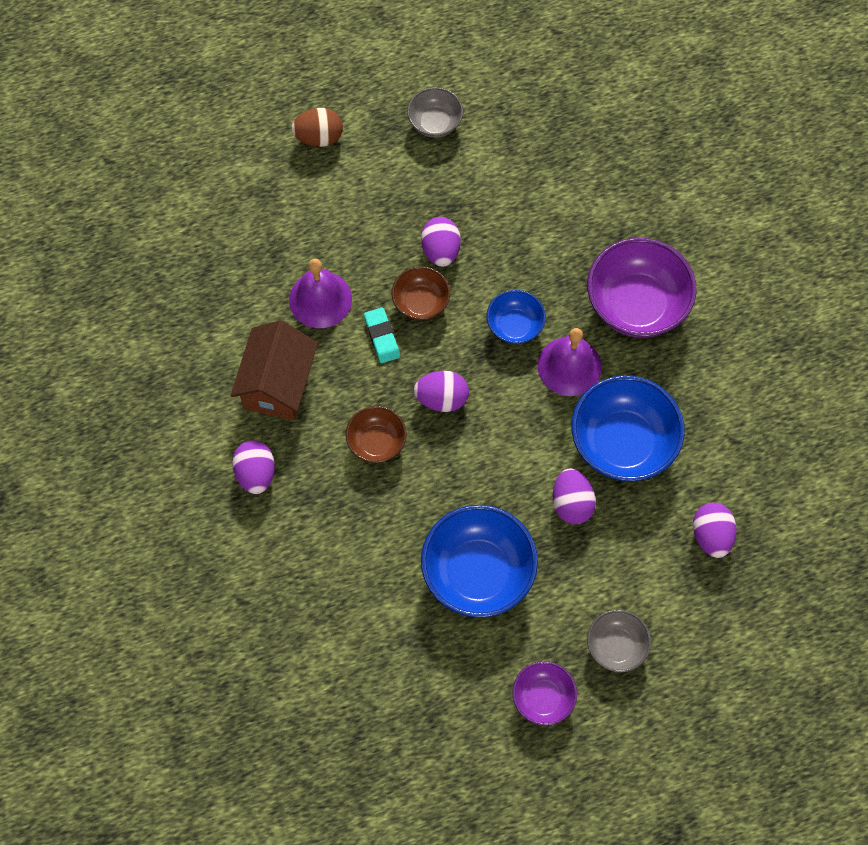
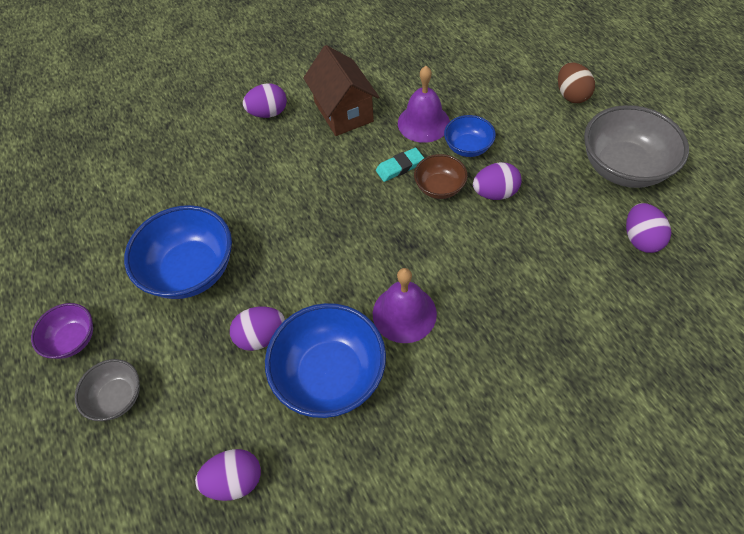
camera: 85 degrees right, 10 degrees down
(278, 384) = (343, 112): brown house -> brown house turned 60 degrees clockwise
(376, 442) = (304, 180): brown bowl -> none
(435, 123) = (623, 167): grey bowl -> grey bowl, size x1.84
(442, 399) = (351, 217): purple egg -> purple egg (640, 239)
(514, 326) = (435, 261): blue bowl -> blue bowl (467, 147)
(636, 304) = (489, 367): purple bowl -> none

